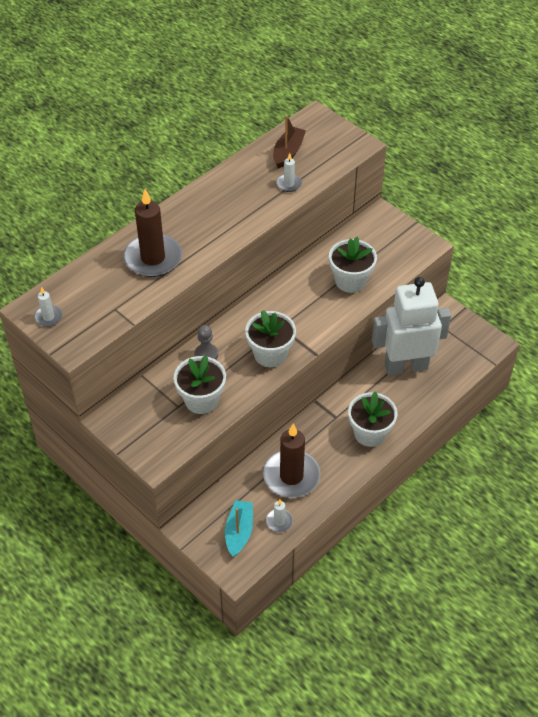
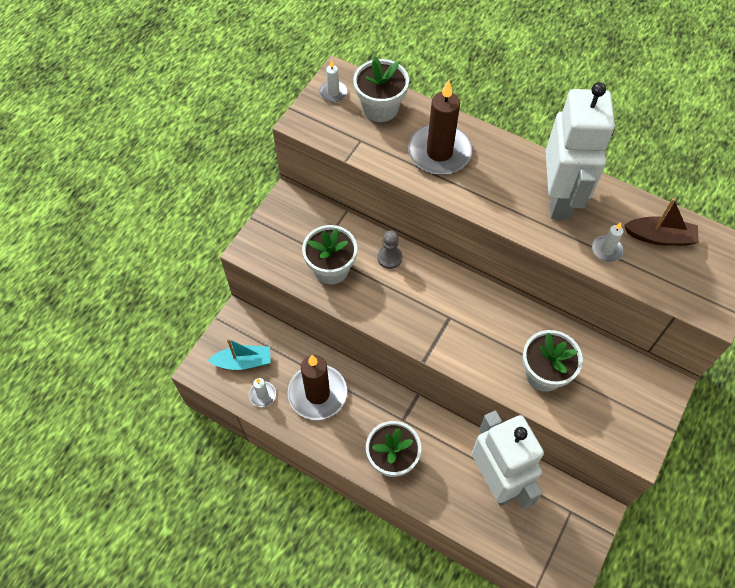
camera: 75 degrees right, 10 degrees up
(231, 197) = (559, 198): none -> white robot
(270, 354) = (409, 316): white flower pot -> white flower pot (380, 108)

